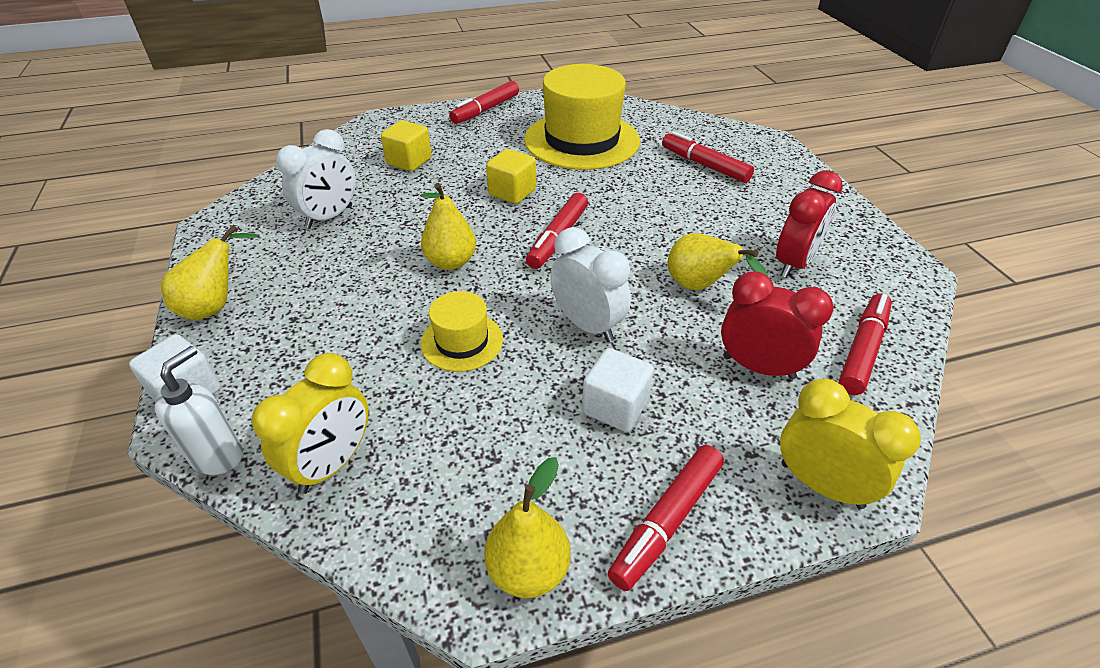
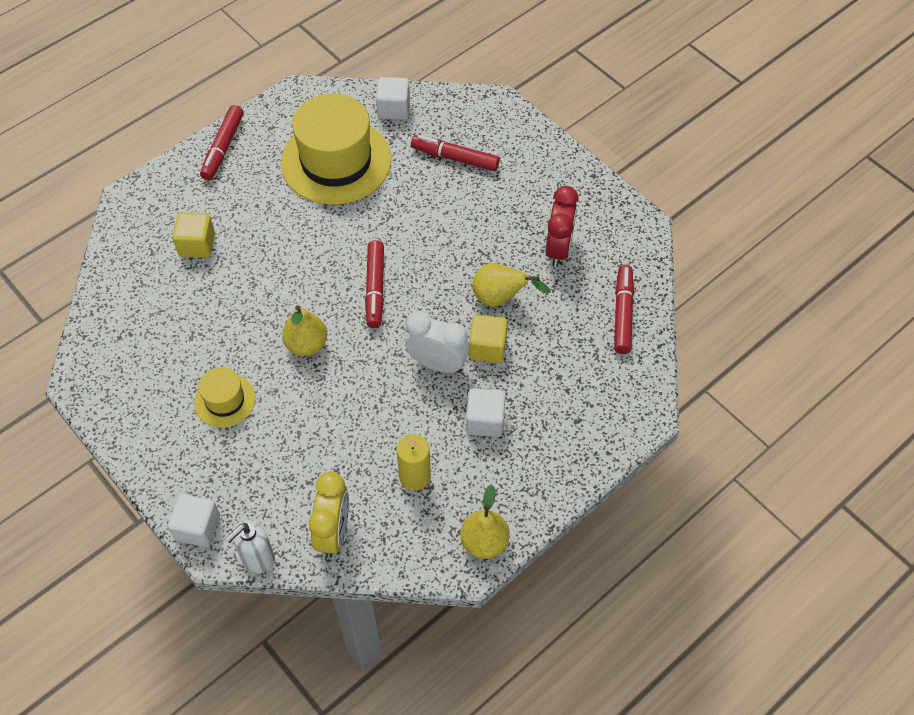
camera: 25 degrees left, 15 degrees up
(215, 306) = (155, 455): yellow pear -> none
(218, 455) = (257, 558): white soap dispenser -> white soap dispenser turned 135 degrees counterclockwise
(329, 217) = (175, 336): white clock -> none
(462, 341) = (359, 412): yellow hat -> yellow hat (225, 400)
(482, 438) = (415, 477): none -> yellow candle
(512, 192) = (311, 250): yellow cube -> yellow cube (487, 348)
(660, 121) = (393, 109): none -> white cube
(666, 521) = (545, 483): red marker -> none
(758, 367) = (562, 354): red clock -> none
(821, 485) = (621, 425): yellow clock -> none

